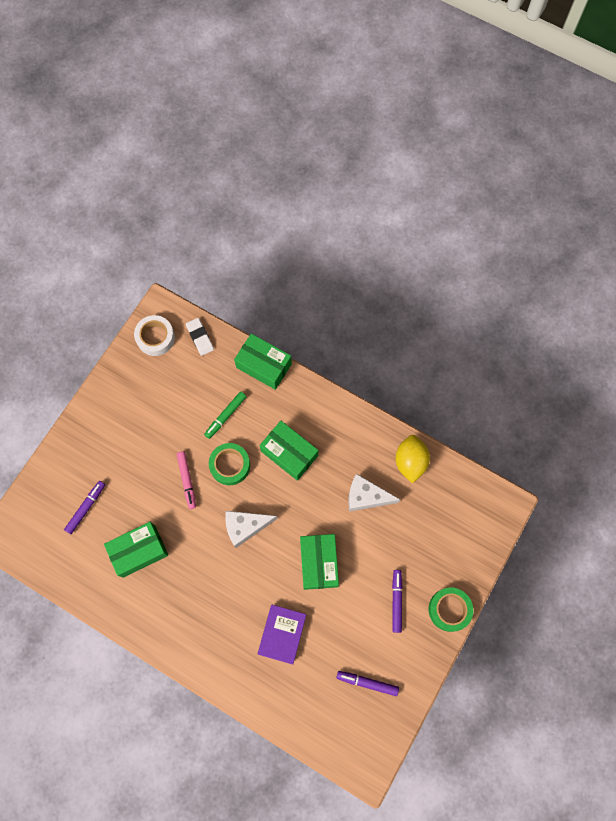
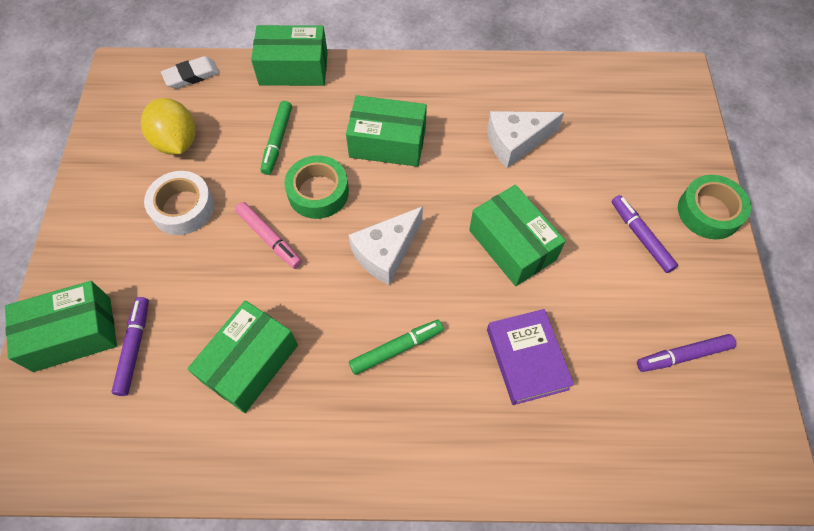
camera: 30 degrees left, 10 degrees down
(59, 481) = (72, 334): none -> green box
(155, 338) = (130, 100): white tape -> white tape (183, 208)
(200, 337) = (192, 75): white eraser -> white eraser turned 60 degrees counterclockwise
(217, 587) = (396, 349): none -> green marker
(410, 462) = (539, 83): yellow lemon -> yellow lemon (176, 142)

